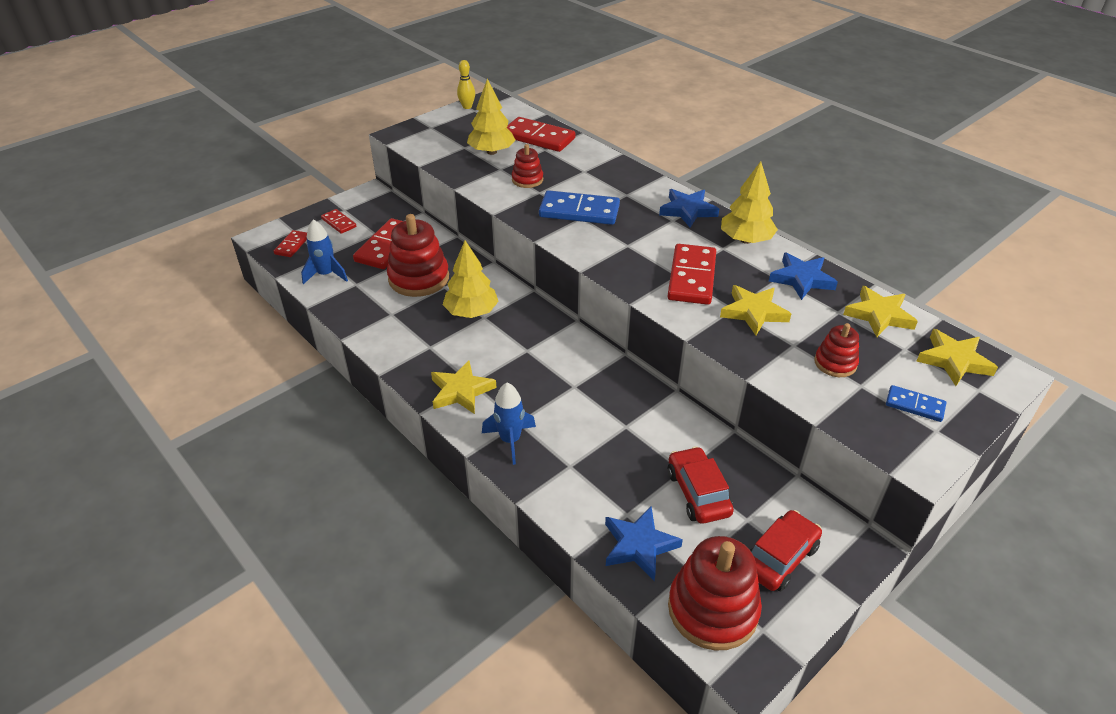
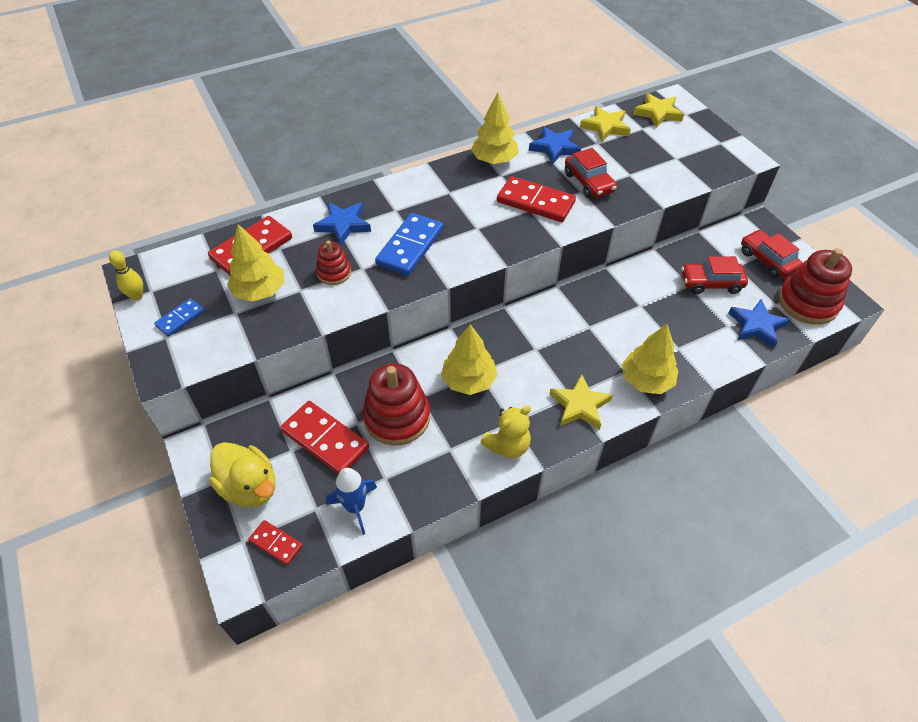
camera: 75 degrees left, 10 degrees up
(338, 223) = (250, 487): red domino -> yellow duck
(401, 348) = (507, 446): none -> yellow teddy bear
(510, 440) = (646, 380): blue rocket -> yellow tree
(687, 210) = (438, 180): blue star -> blue star (343, 225)
(753, 312) = (588, 182): yellow star -> red car
(835, 363) = (652, 162): red stacking toy -> none
(914, 405) = (697, 143): blue domino -> blue domino (180, 318)

